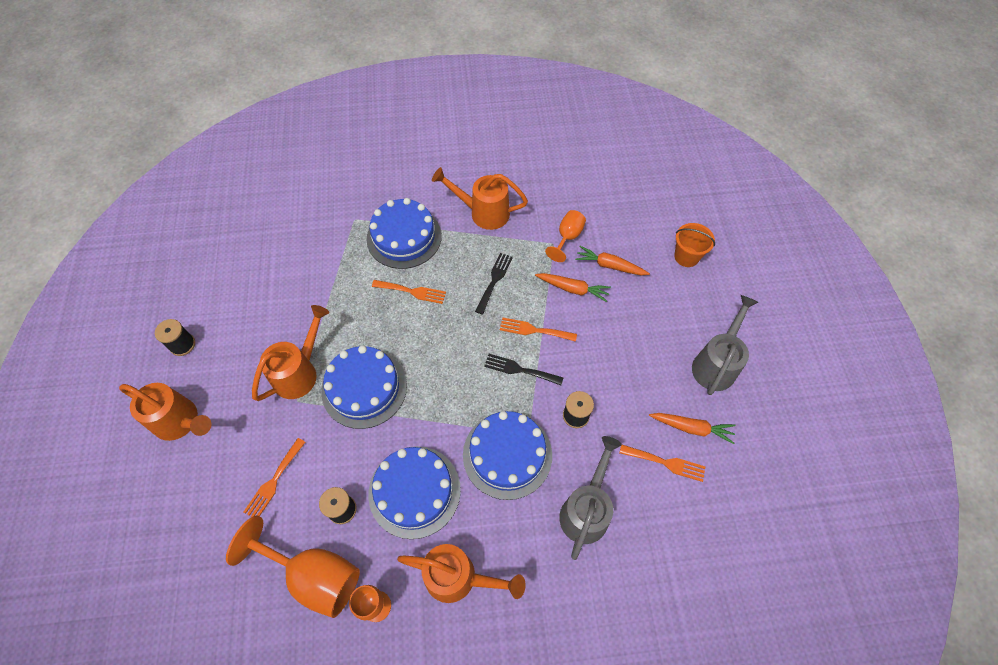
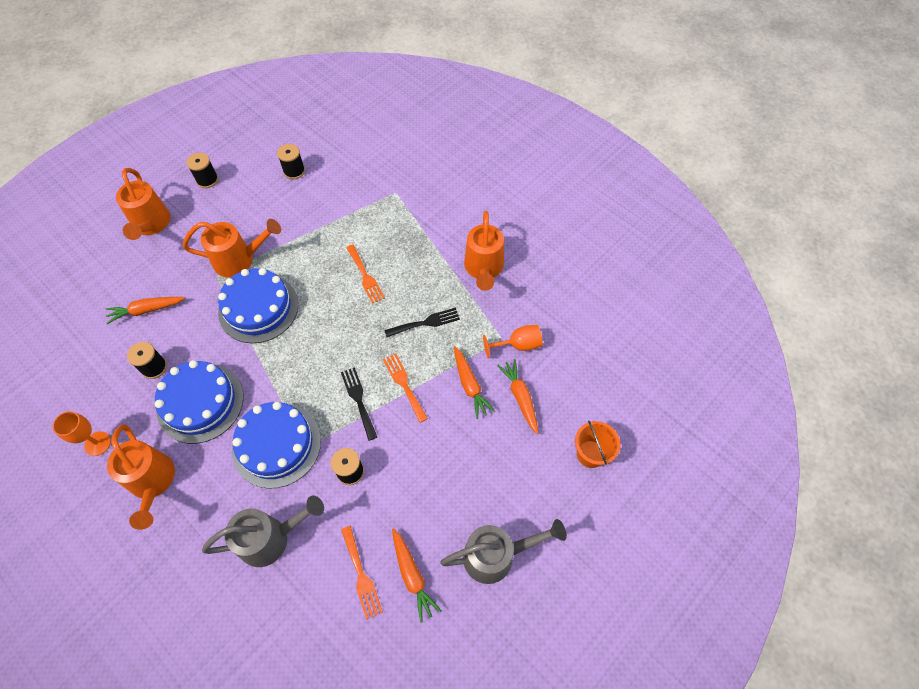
camera: 50 degrees right, 0 degrees up
(251, 273) = (294, 171): none -> black spool
(274, 481) = (146, 310): orange fork -> orange carrot
(314, 576) = (95, 388): orange goblet -> none
(404, 237) = (409, 234): blue cake -> none
(484, 213) = (483, 268): orange watering can -> orange watering can turned 150 degrees counterclockwise

